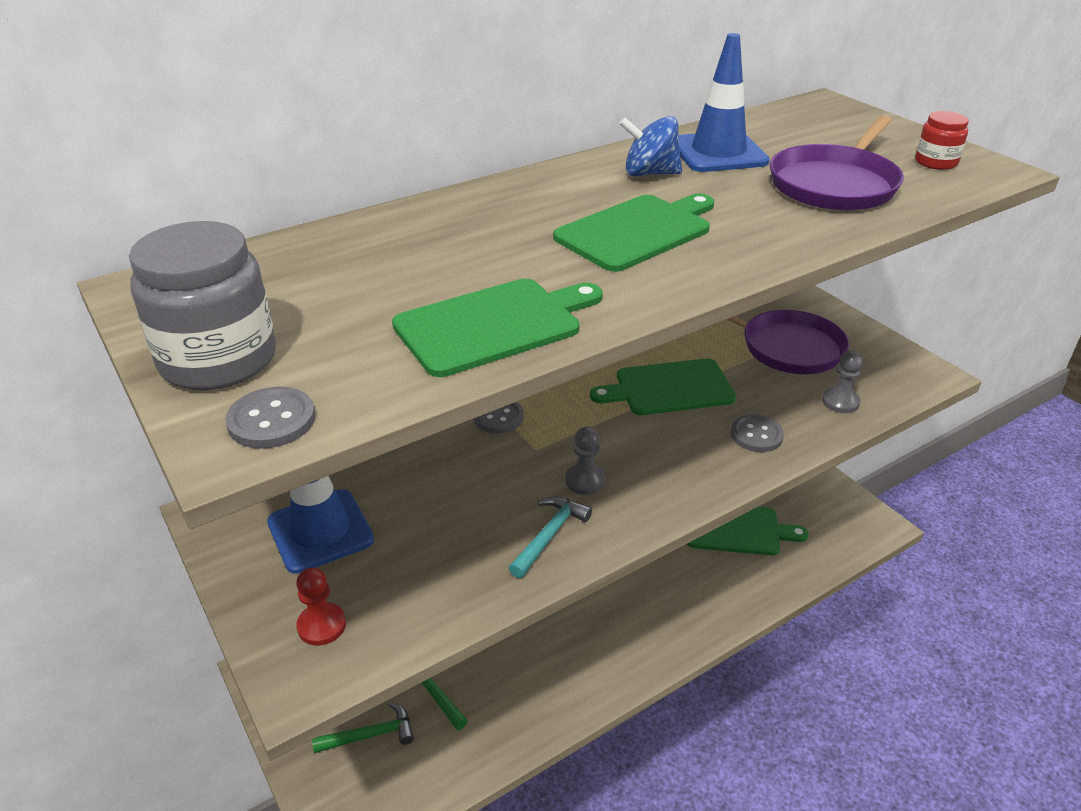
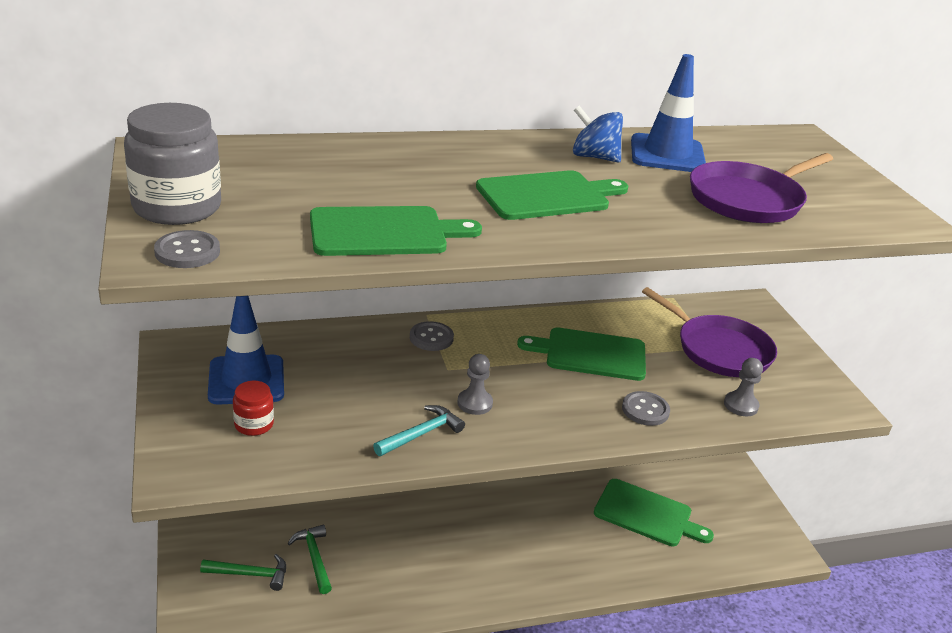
camera: 15 degrees right, 5 degrees down
(322, 625) = (212, 443): red pawn -> none
(935, 162) = (859, 203): red jar -> red jar (254, 424)

